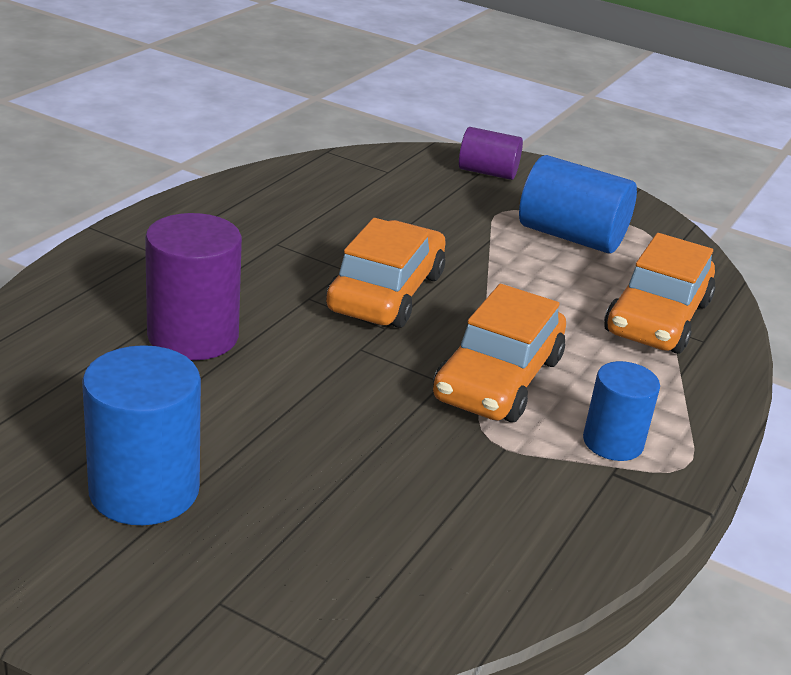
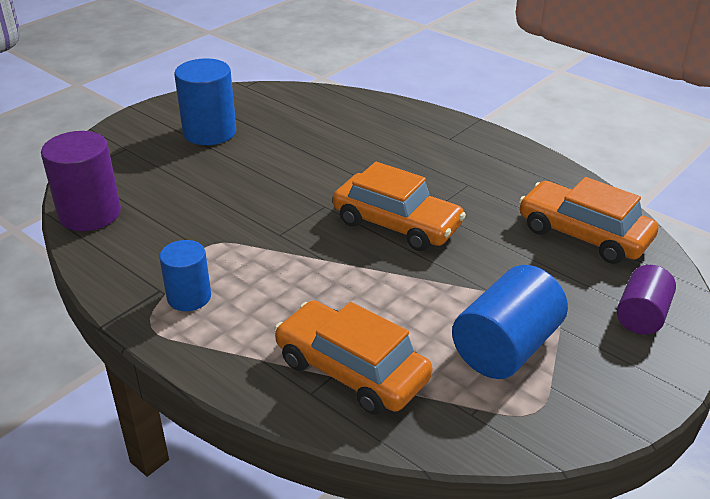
camera: 105 degrees right, 5 degrees up
(193, 336) = (345, 148): purple cylinder -> purple cylinder (90, 214)
(498, 379) = (277, 258): orange car -> orange car (583, 234)

